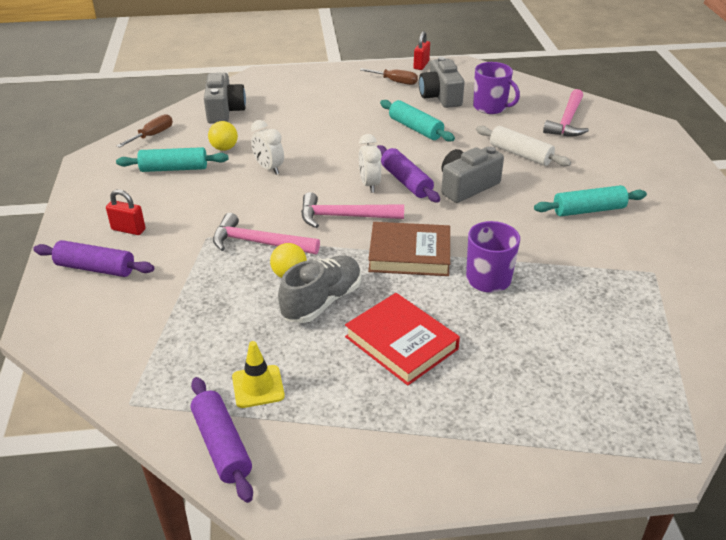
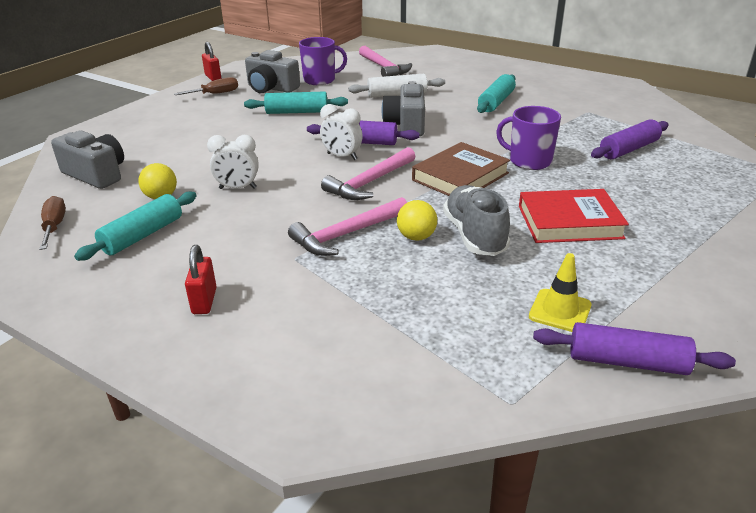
camera: 50 degrees left, 5 degrees down
(96, 268) = (242, 348): purple rolling pin -> purple rolling pin (628, 149)
(128, 229) = (204, 301): red padlock -> red padlock turned 60 degrees counterclockwise

